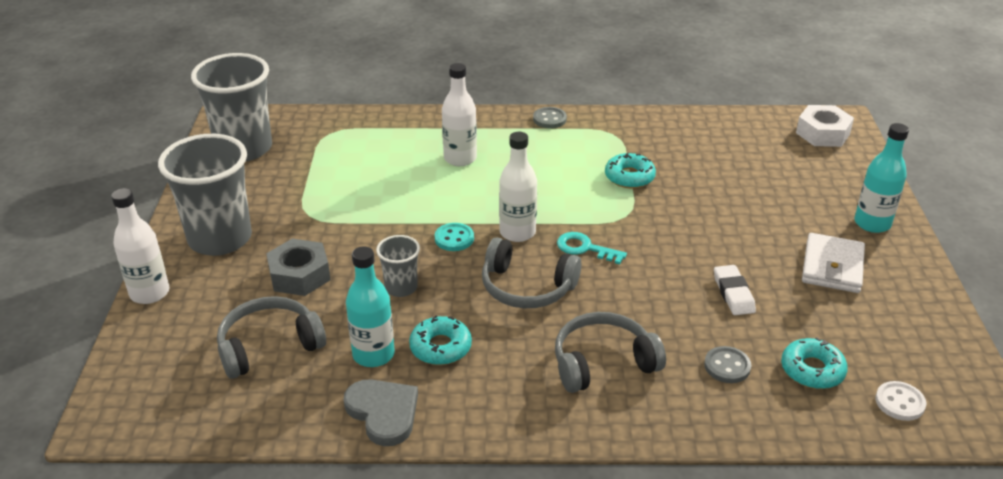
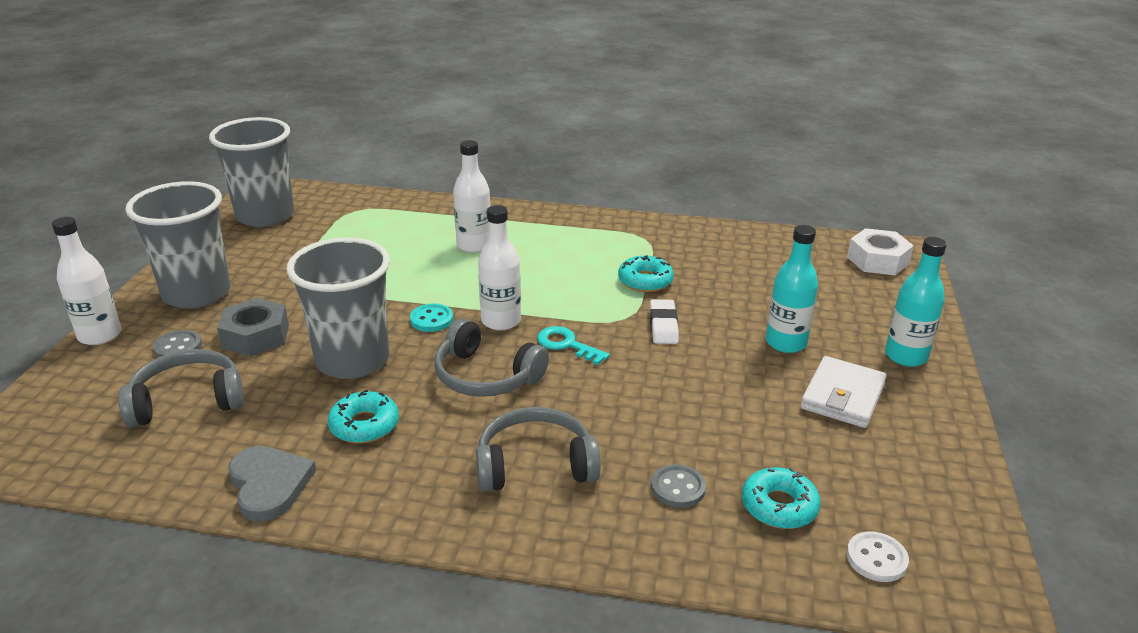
camera: 10 degrees right, 5 degrees down
(373, 354) = (290, 423): turquoise bottle -> turquoise bottle (786, 343)
(401, 287) = (352, 360): grey cup -> grey cup, size x2.05
(549, 119) = (583, 219): grey button -> grey button (178, 347)
(733, 293) = (715, 410): white eraser -> white eraser (663, 325)

